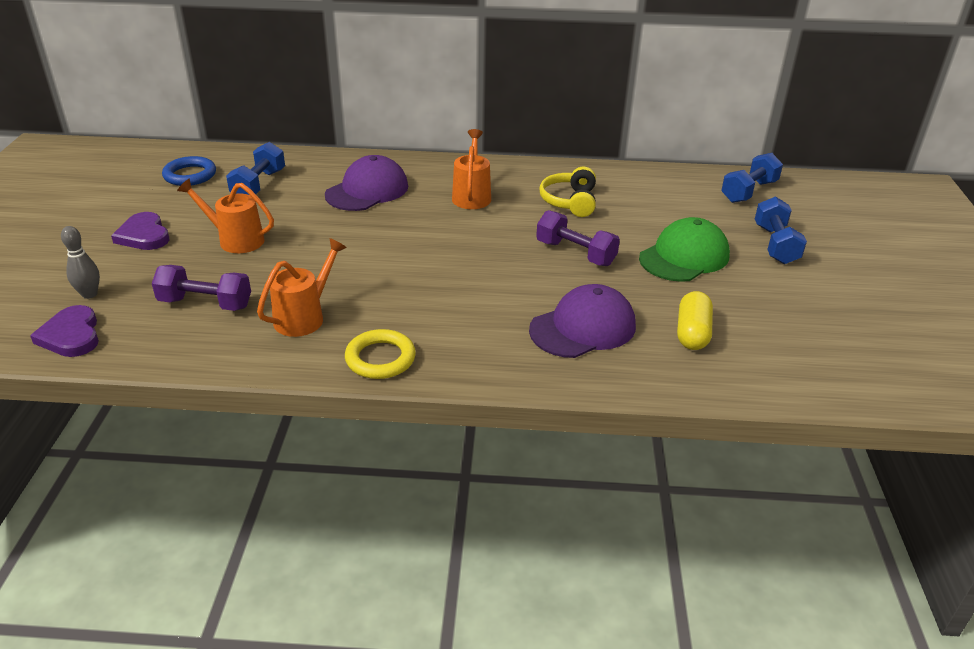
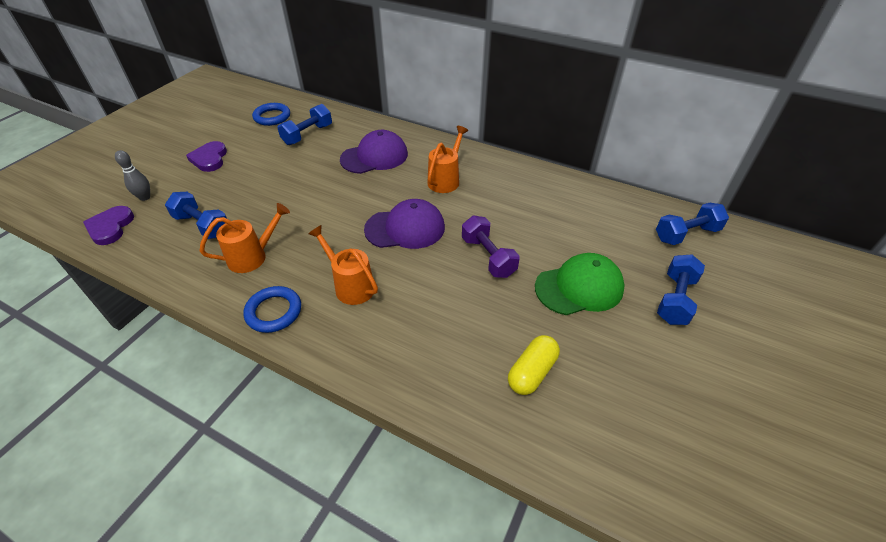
camera: 25 degrees right, 10 degrees up
(205, 303) = (202, 225): purple dumbbell -> blue dumbbell
(235, 240) = (259, 177): orange watering can -> orange watering can (350, 285)
(380, 358) = (274, 312): yellow ring -> blue ring
(570, 201) = (518, 204): yellow headphones -> none
(583, 328) = (442, 334): purple cap -> purple cap (405, 228)

